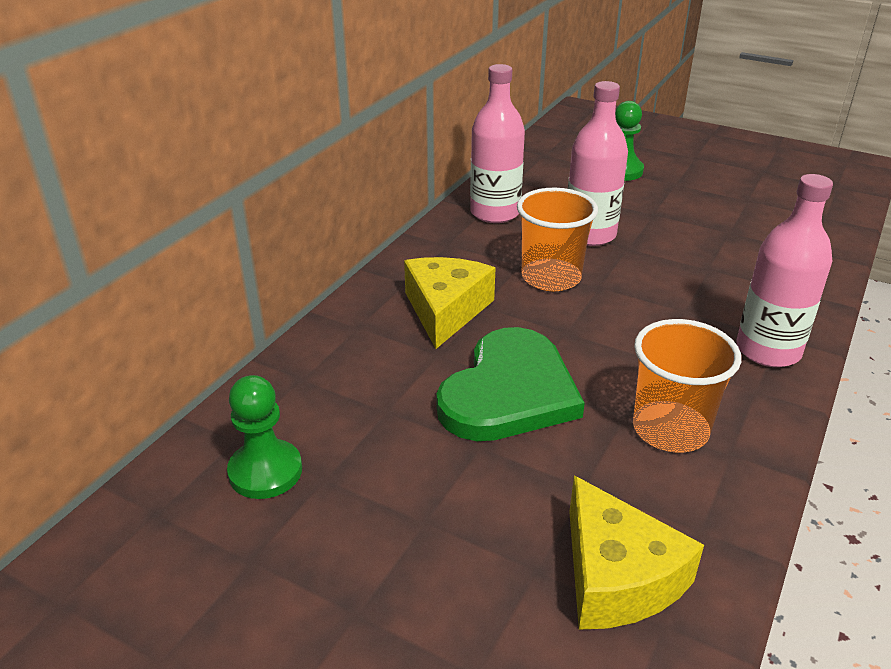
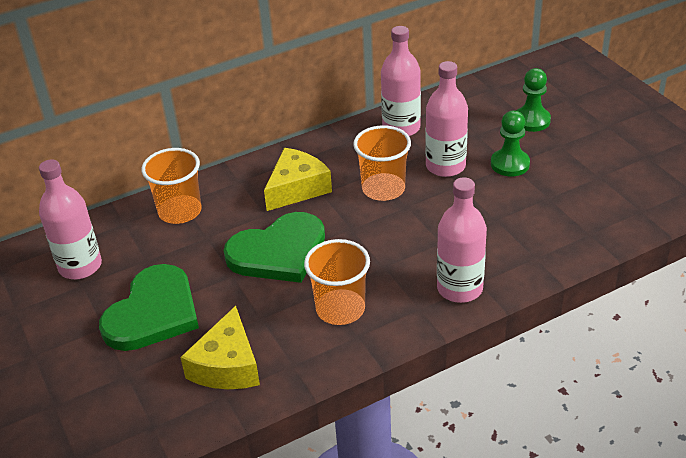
camera: 35 degrees right, 5 degrees up
(220, 532) = (80, 266): none -> pink bottle
(265, 471) = (123, 245): green pawn -> green pawn (510, 164)
(311, 392) = (180, 211): none -> orange cup
(418, 550) = (153, 312): none -> green heart

